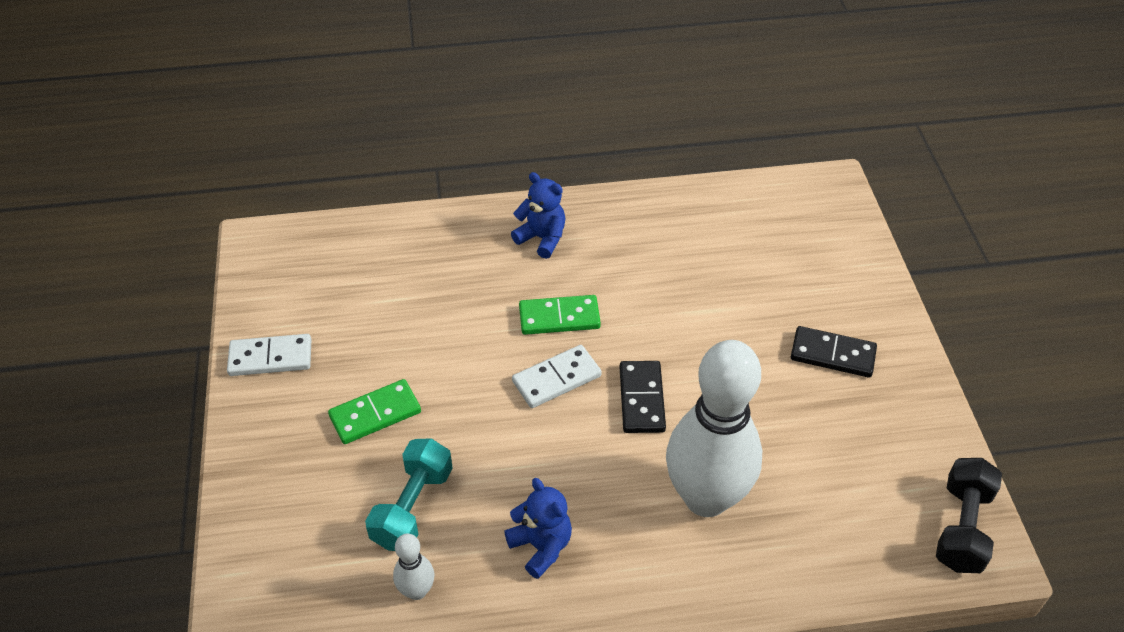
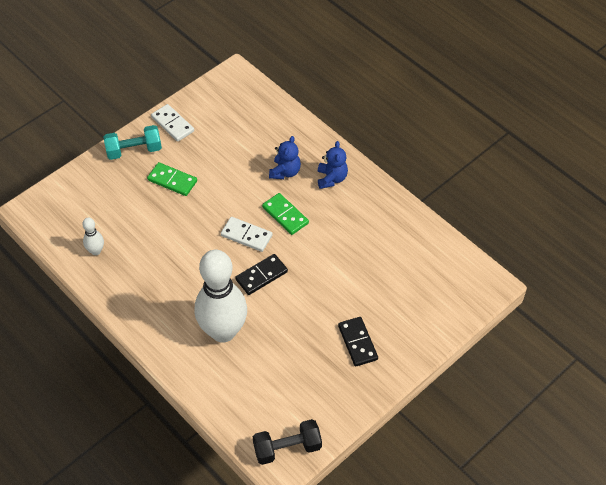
camera: 55 degrees right, 5 degrees up
(413, 507) = (135, 224): turquoise dumbbell -> turquoise dumbbell (134, 150)
(541, 546) = (149, 282): blue teddy bear -> blue teddy bear (285, 172)

